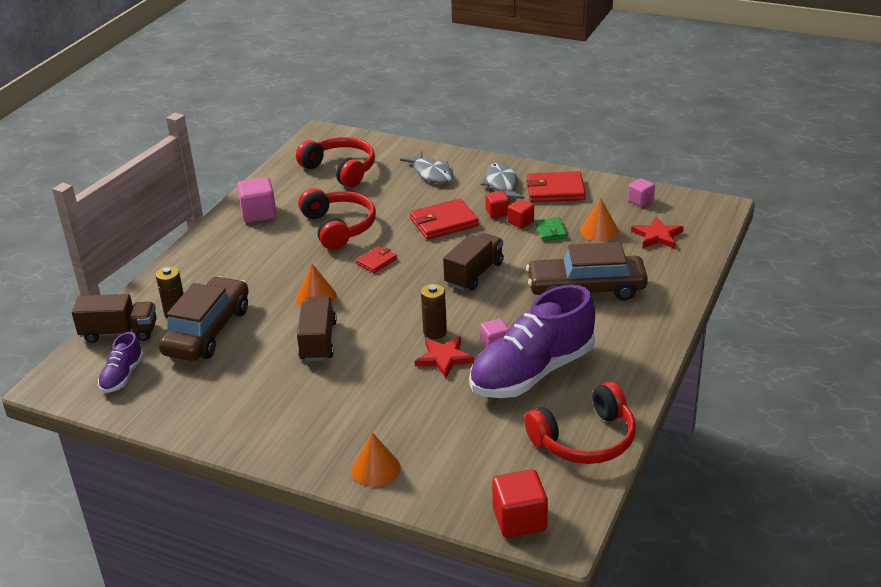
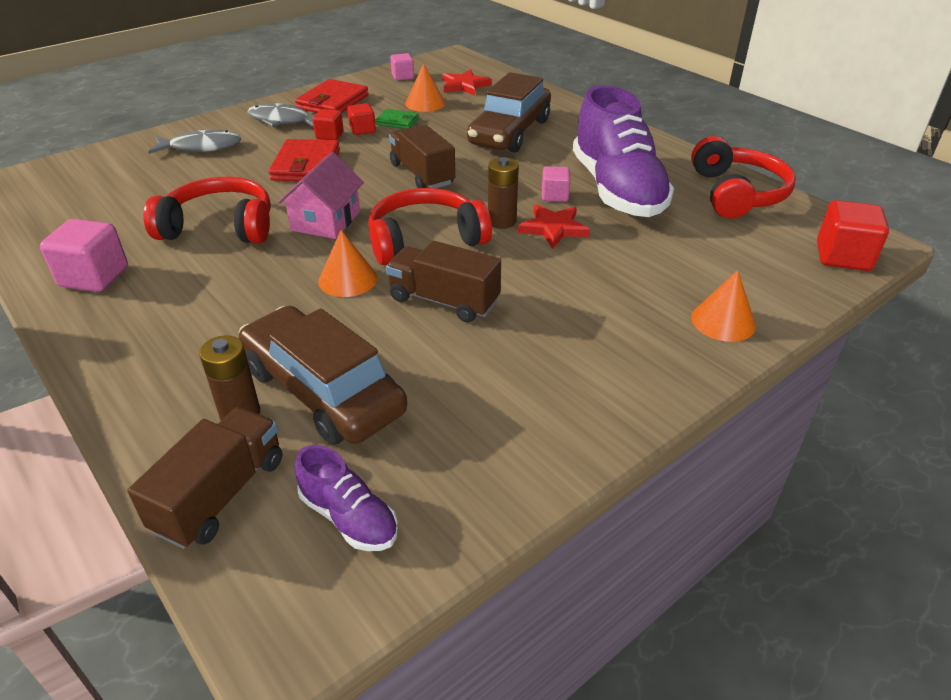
camera: 65 degrees left, 5 degrees up
(340, 170) = (96, 195): red headphones -> red headphones (425, 240)
(376, 261) = (326, 221): red wallet -> pink house

